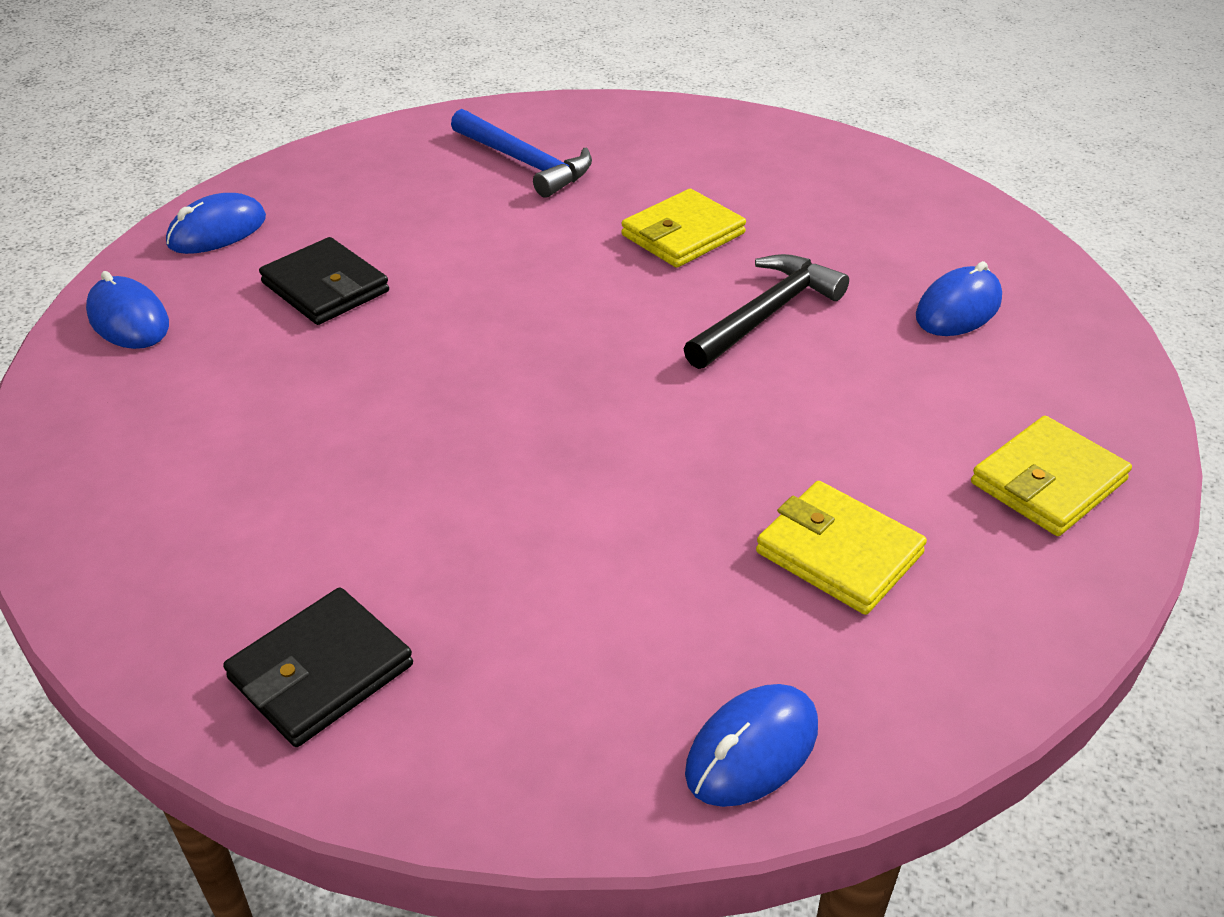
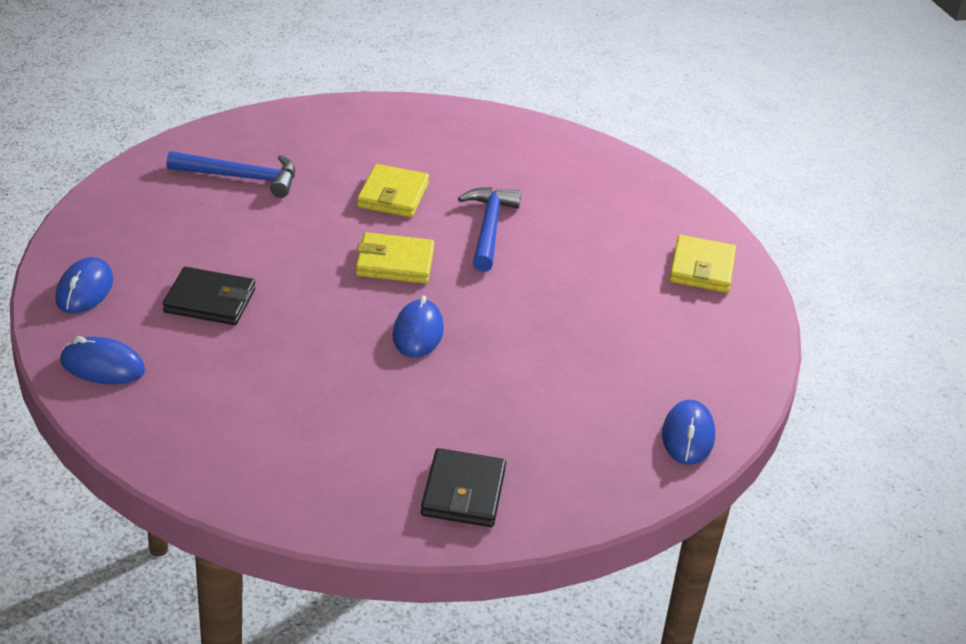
camera: 40 degrees left, 5 degrees down
(766, 314) = (488, 228): black hammer -> blue hammer
(839, 553) = (643, 338): yellow wallet -> yellow wallet (394, 263)
(958, 309) = (583, 192): blue mouse -> blue mouse (417, 333)

